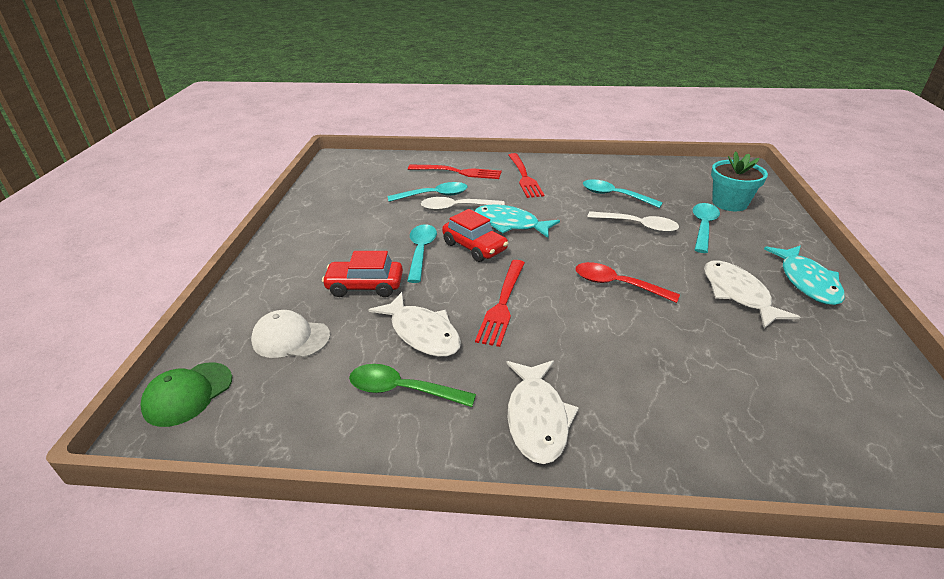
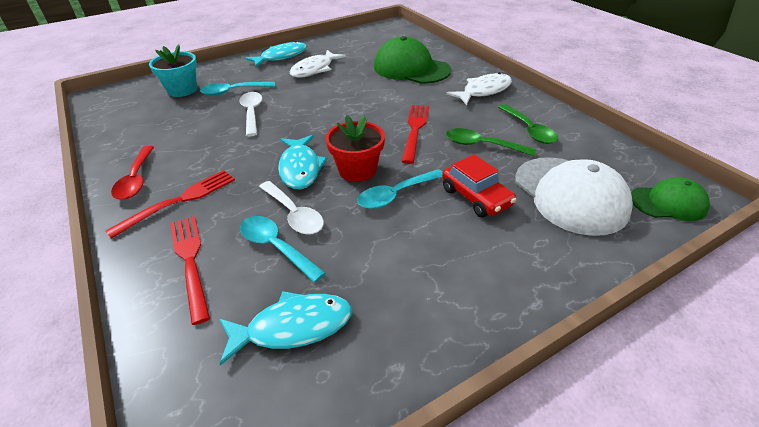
camera: 125 degrees left, 5 degrees up
(291, 338) = (570, 195): white cap -> white cap, size x1.73
(370, 187) = (293, 327): none -> turquoise fish
(422, 333) = (482, 145): white fish -> green spoon
(474, 247) = (357, 170): red car -> red flower pot
(502, 304) = (415, 130): red fork -> red fork turned 60 degrees counterclockwise
(614, 196) = (198, 136): turquoise spoon -> none
(617, 284) = (344, 101): red spoon -> red spoon (136, 179)
(682, 384) = (411, 68): none -> green cap

